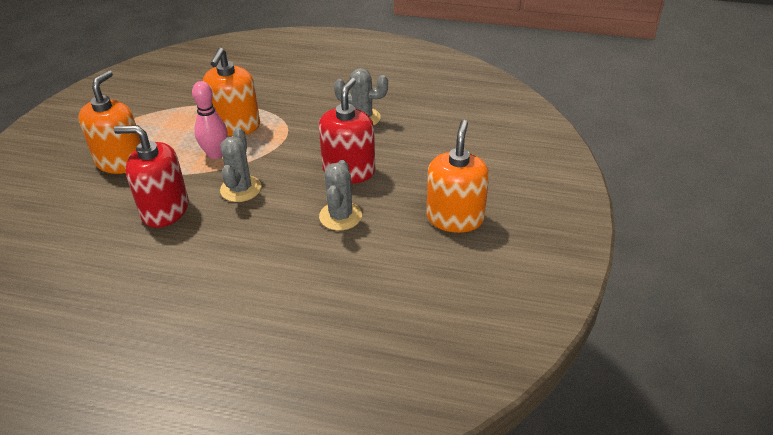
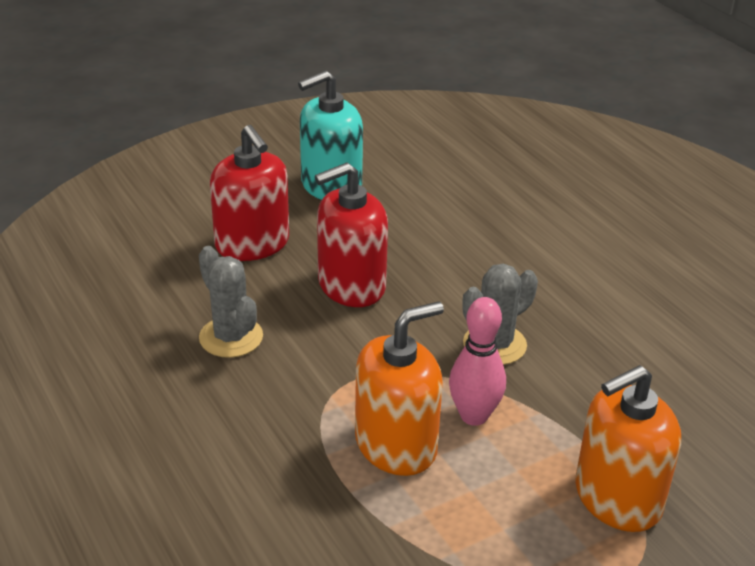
camera: 135 degrees left, 5 degrees down
(165, 210) = (610, 377): red soap dispenser -> red soap dispenser (252, 244)
(340, 216) = (428, 250): grey cactus -> none
(455, 218) = (331, 186): orange soap dispenser -> turquoise soap dispenser

